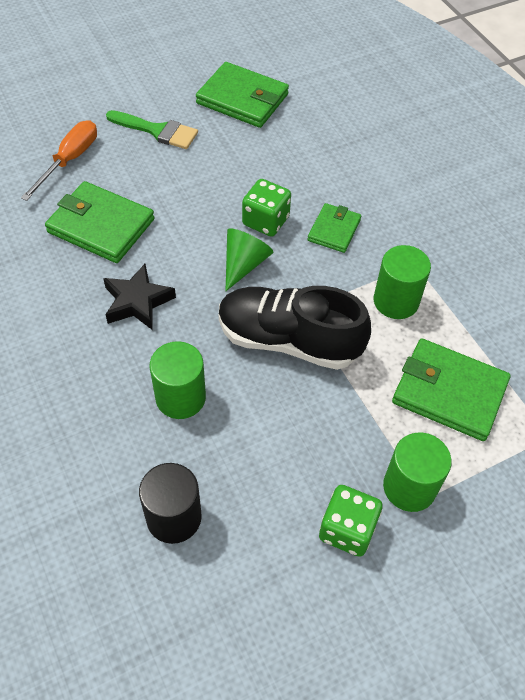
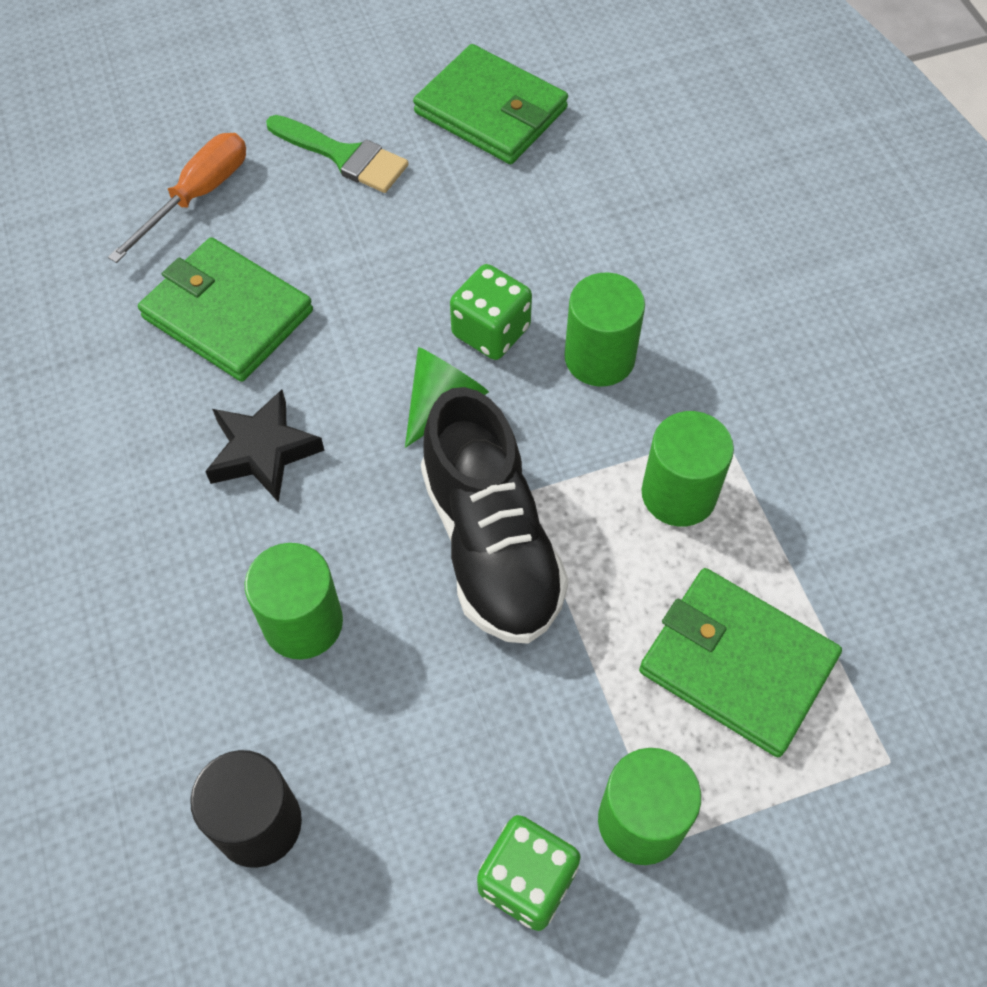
camera: 10 degrees right, 5 degrees up
(288, 341) = (491, 544): black shoe -> black shoe turned 135 degrees counterclockwise
(334, 230) = (599, 358): green wallet -> green cylinder

